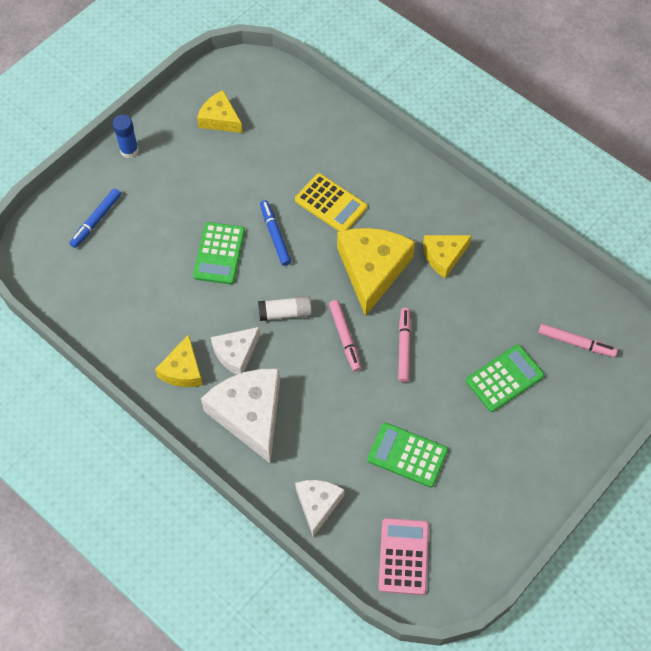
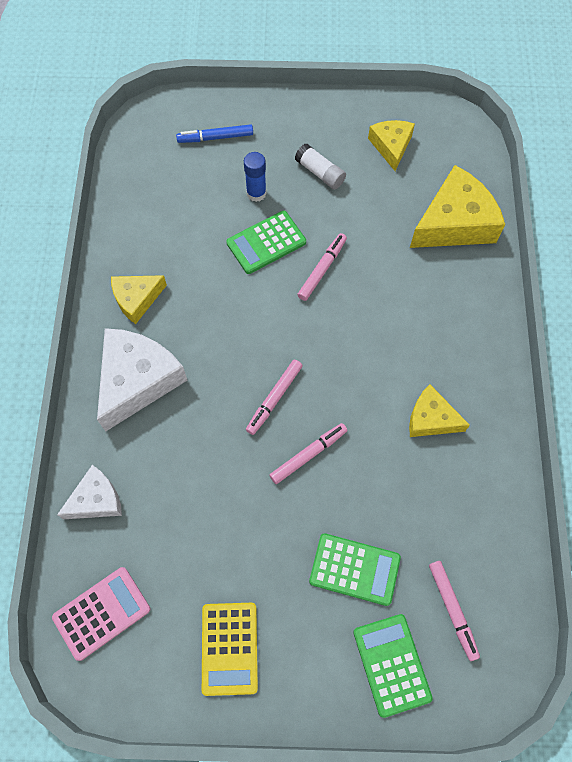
camera: 50 degrees right, 5 degrees up
(129, 150) = (299, 110): blue glue stick -> blue glue stick (256, 193)
(236, 353) = (185, 326): white cheese -> none
(275, 235) = (322, 269): blue marker -> pink marker
(285, 313) = (256, 334): white glue stick -> white glue stick (320, 173)
(331, 204) = (394, 287): yellow calculator -> yellow calculator (229, 648)
(372, 270) = (360, 370): yellow cheese -> yellow cheese (454, 223)
(407, 455) = (204, 540): green calculator -> green calculator (391, 664)

